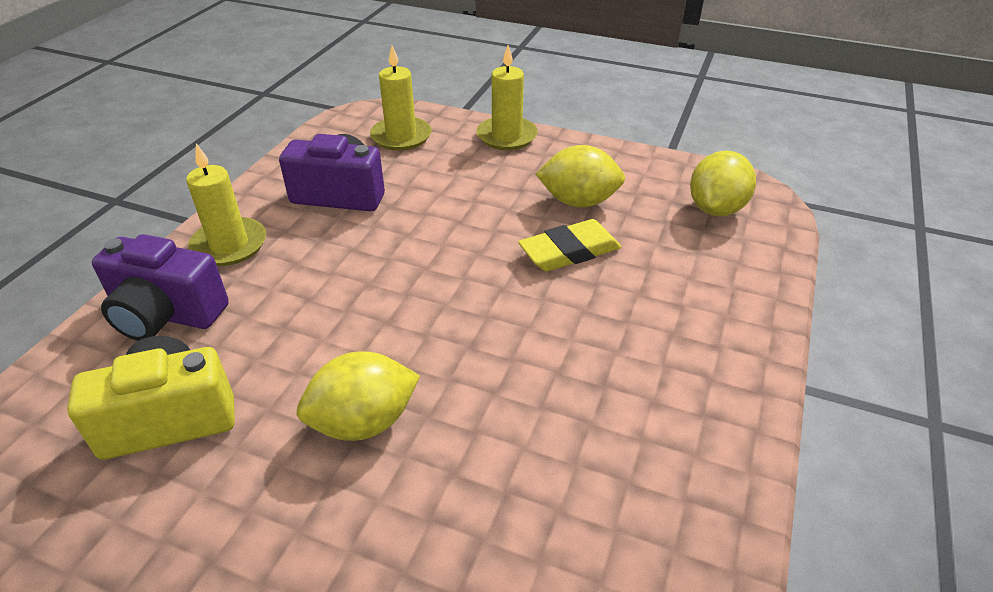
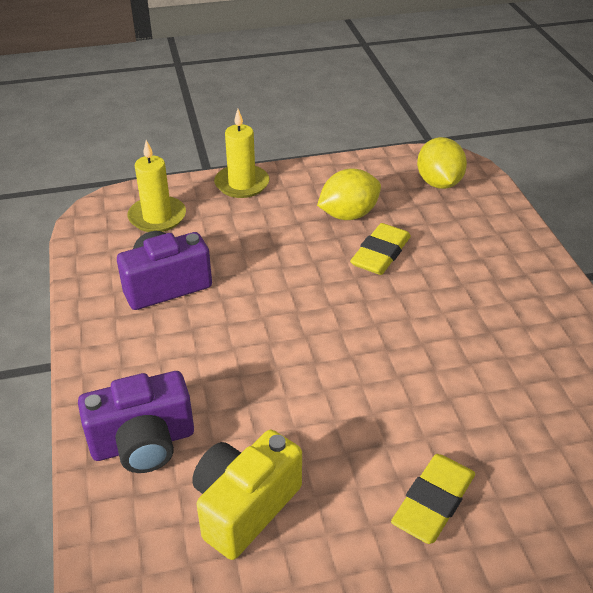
camera: 35 degrees left, 0 degrees up
(229, 245) = (124, 367): yellow candle -> none
(331, 529) = (433, 502): none -> yellow eraser
(363, 422) = (378, 432): yellow lemon -> none

